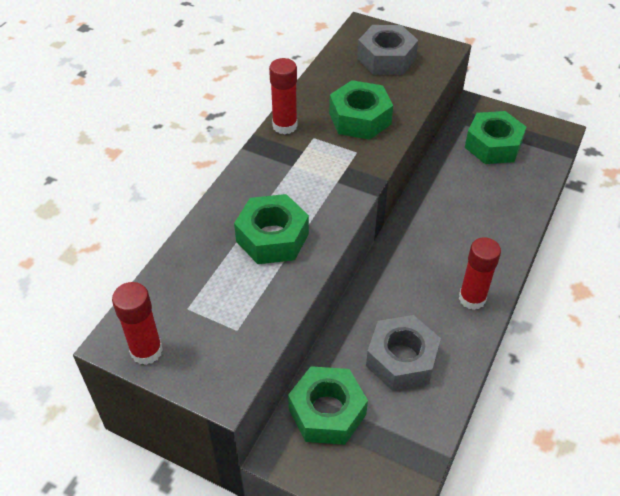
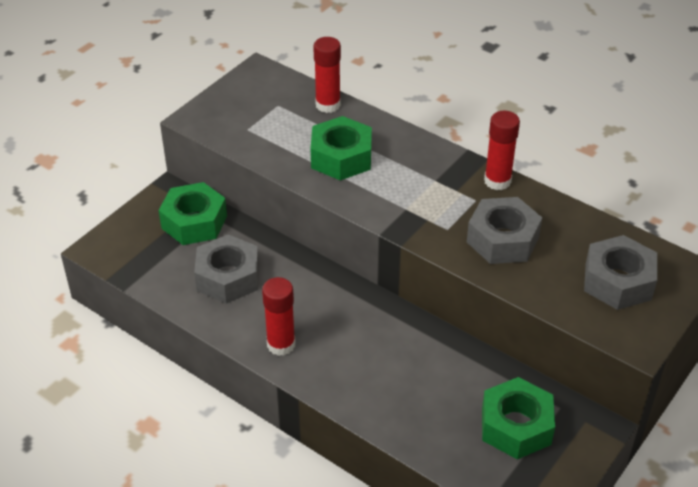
camera: 100 degrees right, 5 degrees down
(146, 351) = (244, 84): red glue stick -> red glue stick (328, 105)
(360, 119) = (502, 240): green nut -> grey nut

